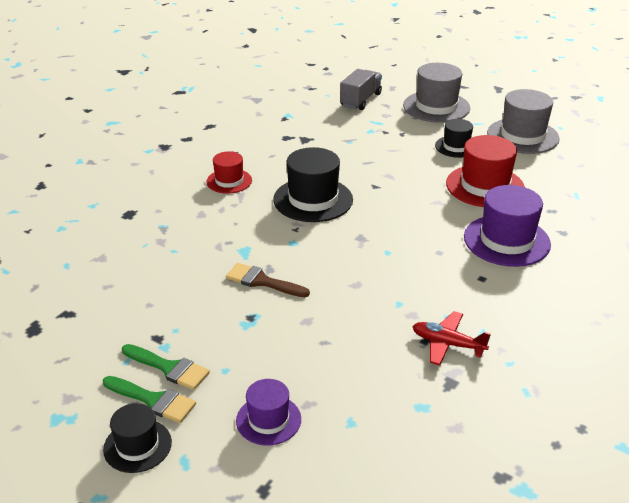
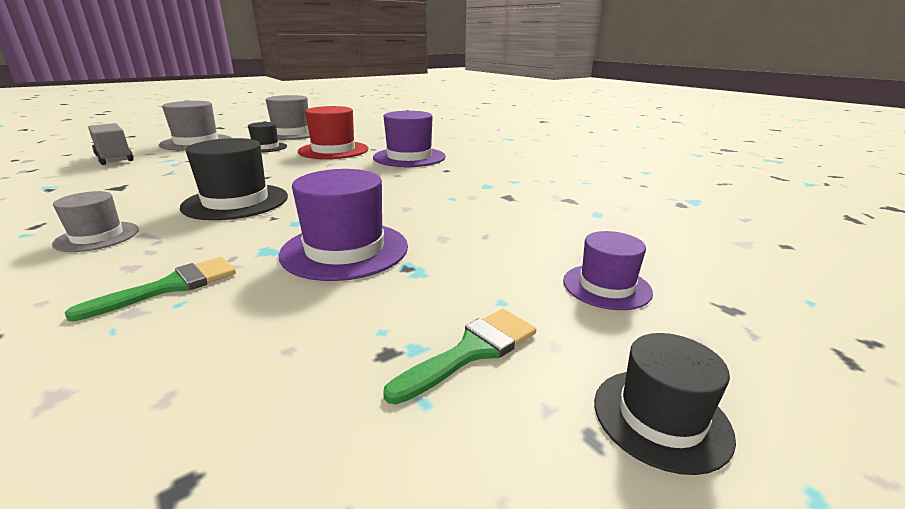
camera: 70 degrees left, 10 degrees down
(153, 400) = (545, 380): green brush -> green brush (171, 286)
(229, 181) = (97, 237): red hat -> grey hat
(262, 281) = (345, 250): brown brush -> purple hat
(447, 344) = (519, 192): red plane -> none

